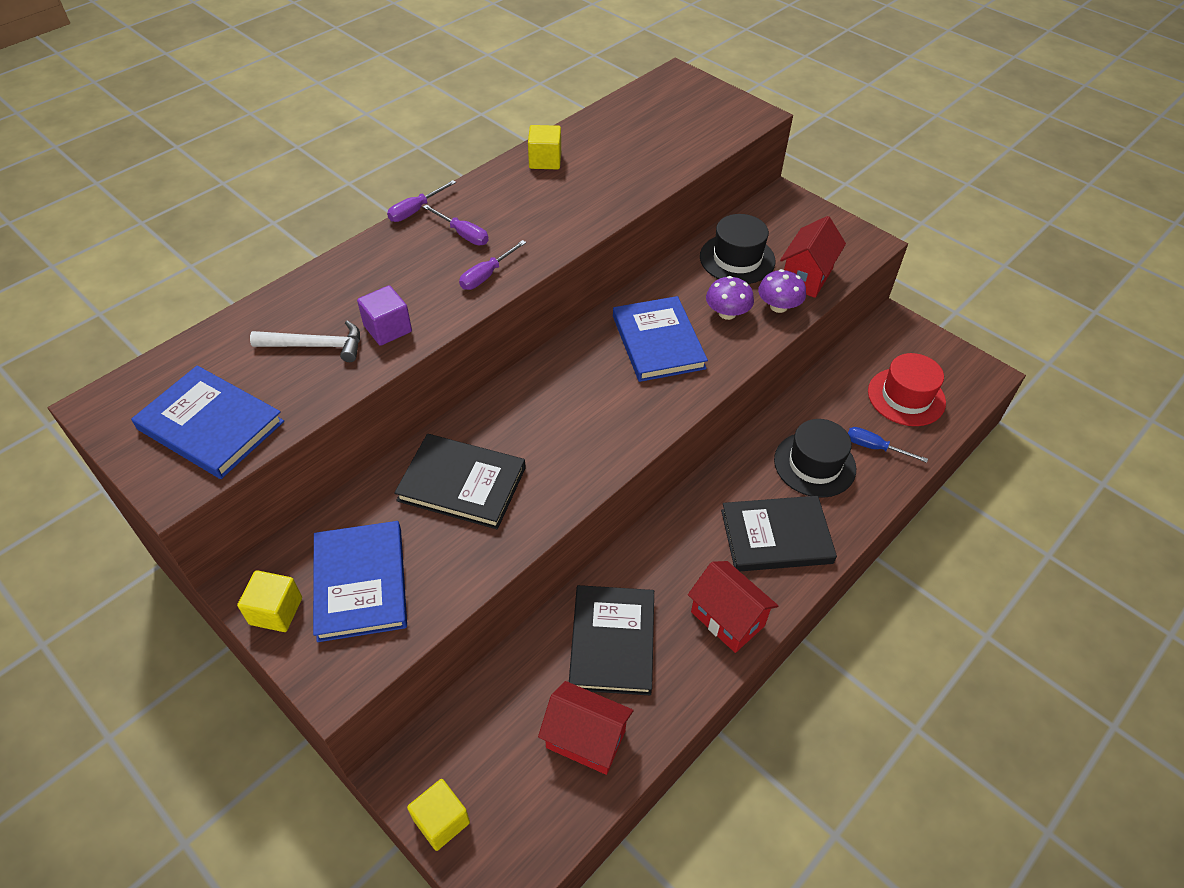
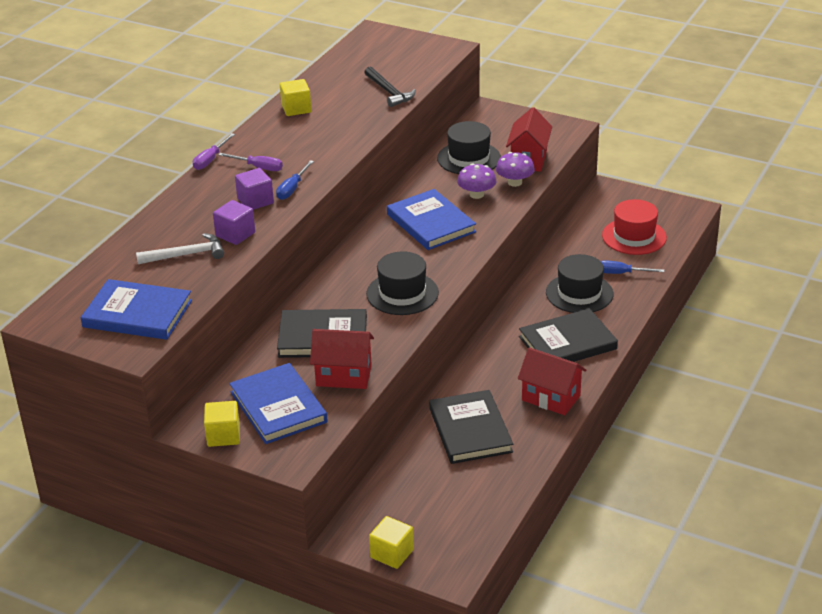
camera: 15 degrees left, 15 degrees down
(435, 283) = (255, 201): none -> purple cube
(487, 275) = (292, 189): purple screwdriver -> blue screwdriver
(583, 441) = (402, 293): none -> black hat
(585, 739) = (476, 487): red house -> red house (344, 376)
(660, 161) = (389, 92): none -> black hammer

